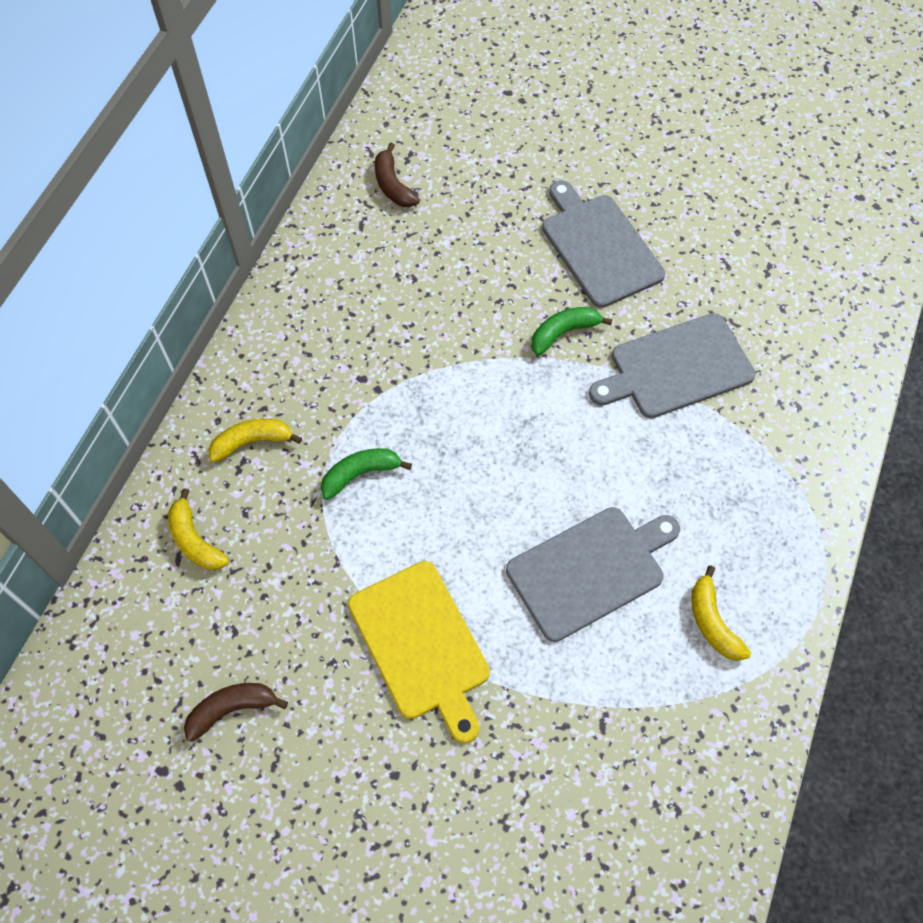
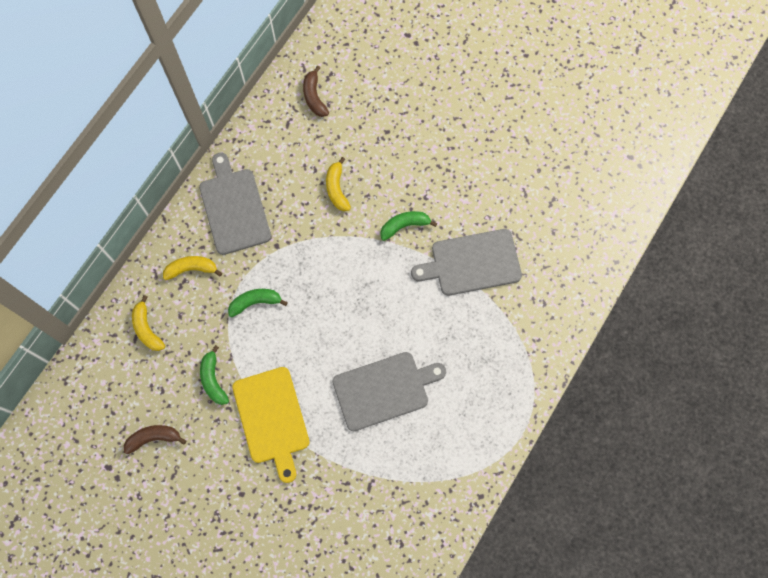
camera: 10 degrees right, 10 degrees up
(315, 600) = (213, 379): none -> green banana
(599, 247) = (442, 166): grey cutting board -> grey cutting board (234, 208)
(712, 622) = (451, 436): yellow banana -> yellow banana (337, 189)

